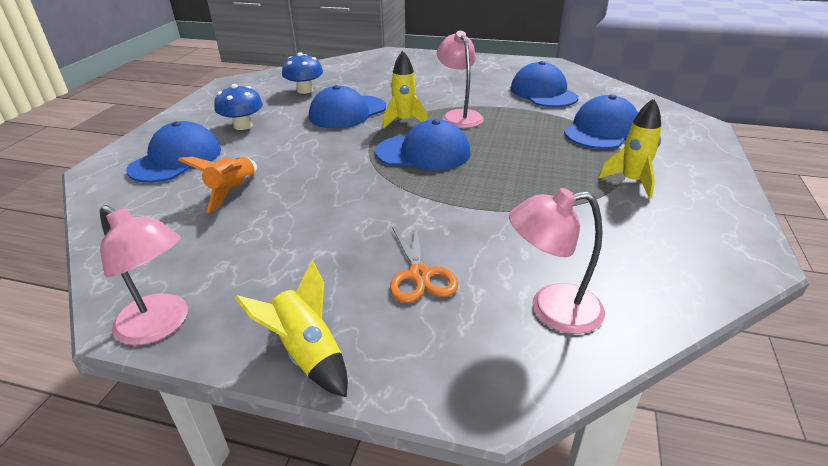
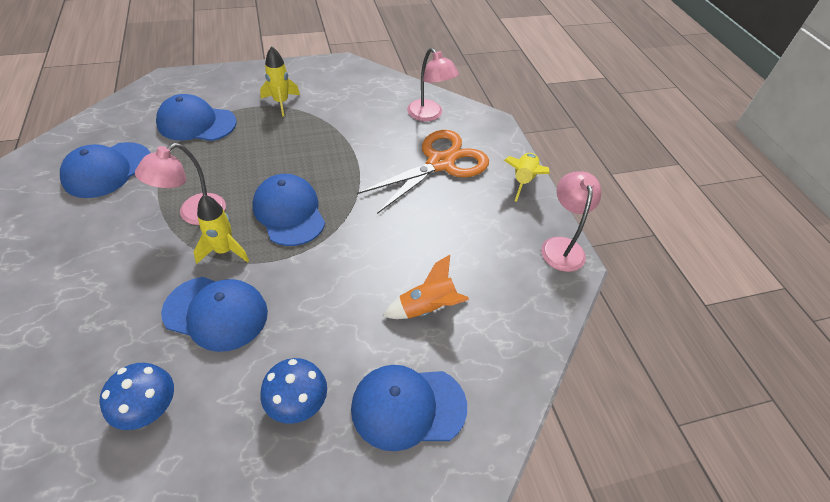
camera: 125 degrees left, 15 degrees up
(420, 275) = (440, 163): orange scissors -> orange scissors, size x1.84

